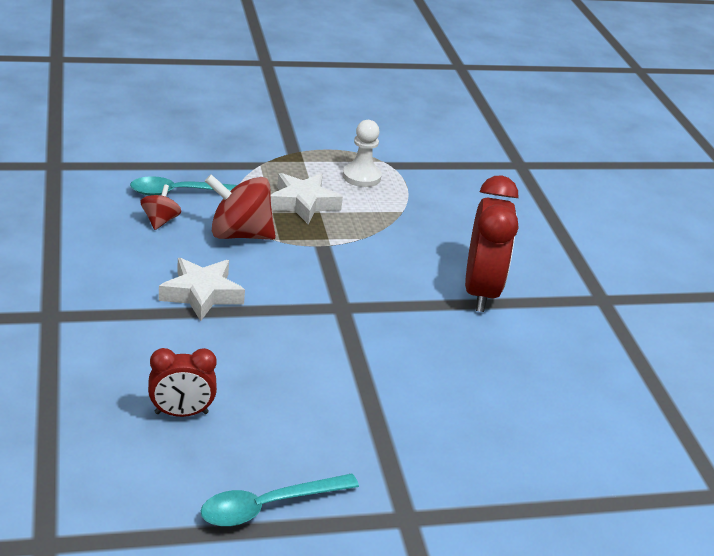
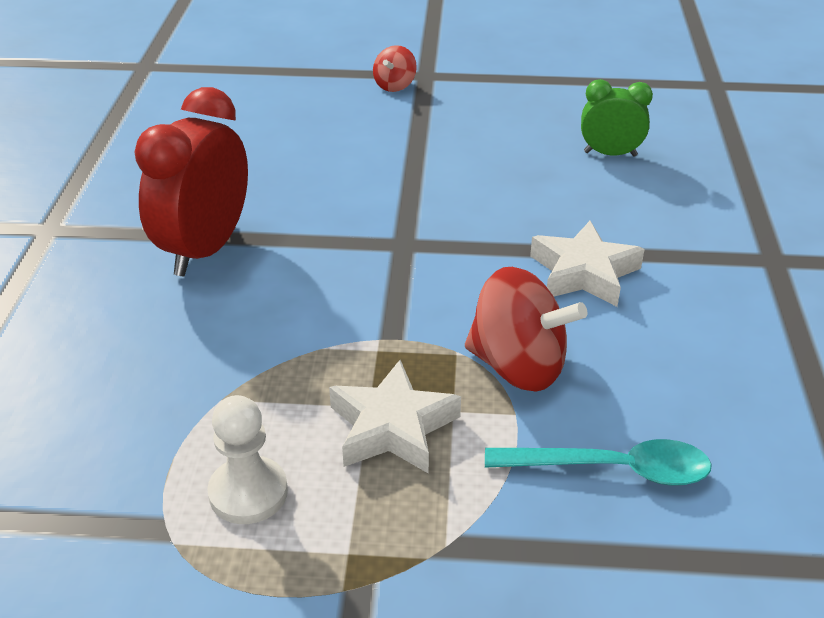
camera: 160 degrees left, 5 degrees up
(160, 221) = (647, 402): red spinning top -> red spinning top (395, 85)
(181, 413) = (610, 154): red clock -> green clock
(268, 506) = (537, 89): turquoise spoon -> none

